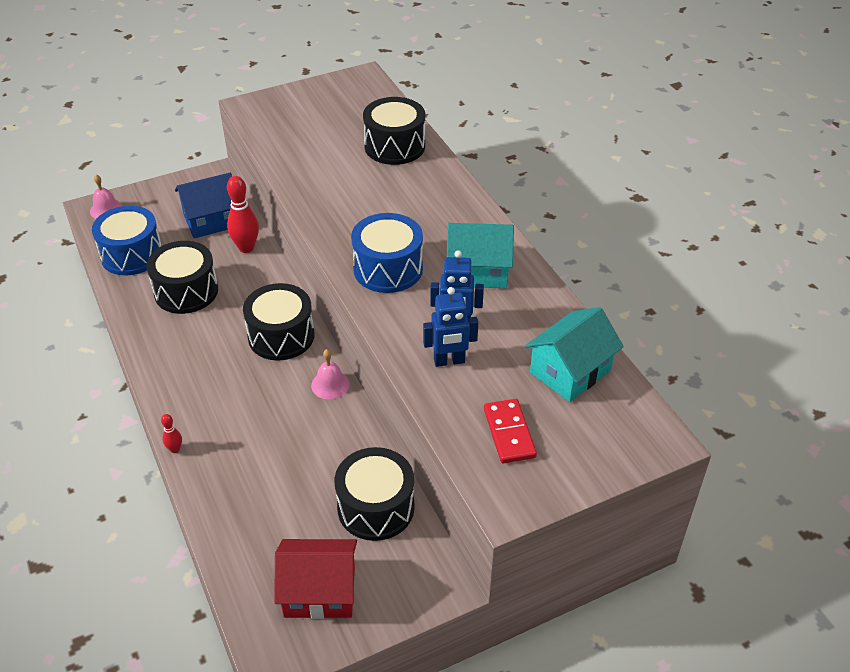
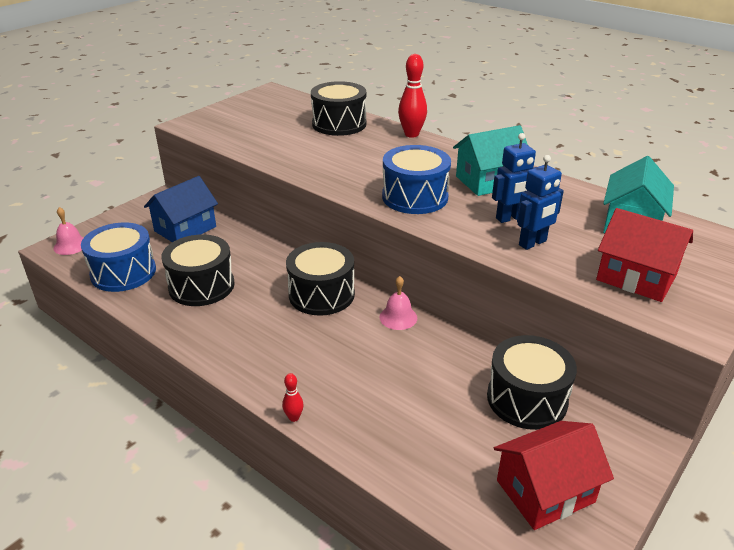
camera: 25 degrees left, 10 degrees down
(246, 248) = (234, 240): red bowling pin -> red bowling pin (411, 134)
(509, 433) = (636, 277): red domino -> red house

